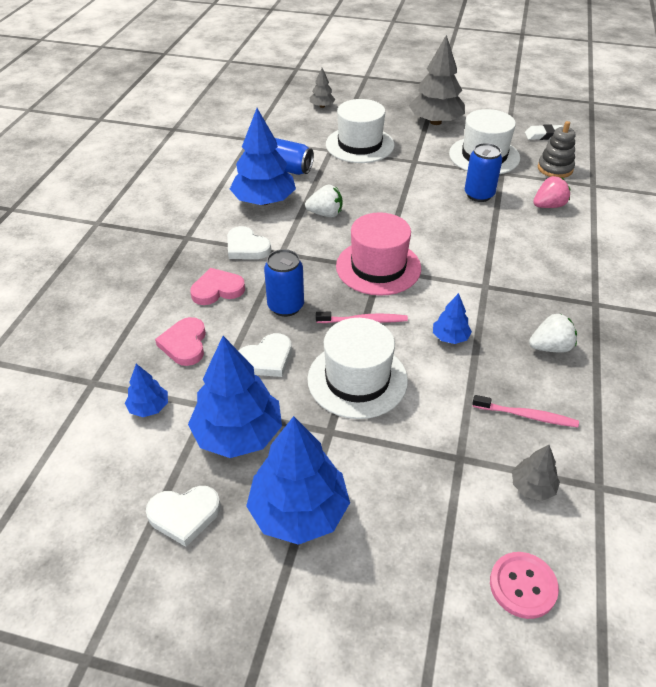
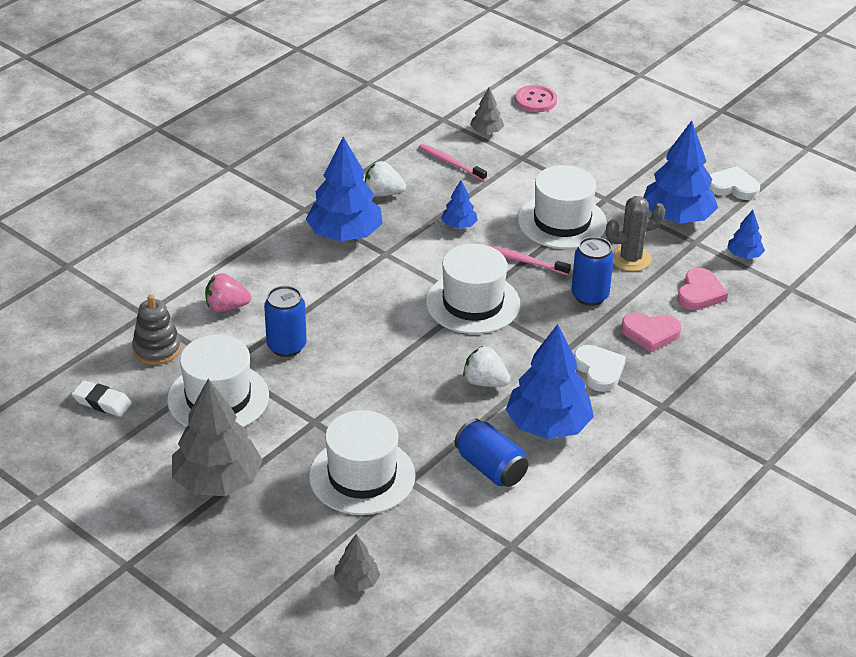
camera: 155 degrees left, 5 degrees down
(266, 359) = (630, 259): white heart -> grey cactus
(299, 511) = (652, 166): blue tree -> blue tree (345, 234)
(378, 267) = (473, 303): pink hat -> white hat

